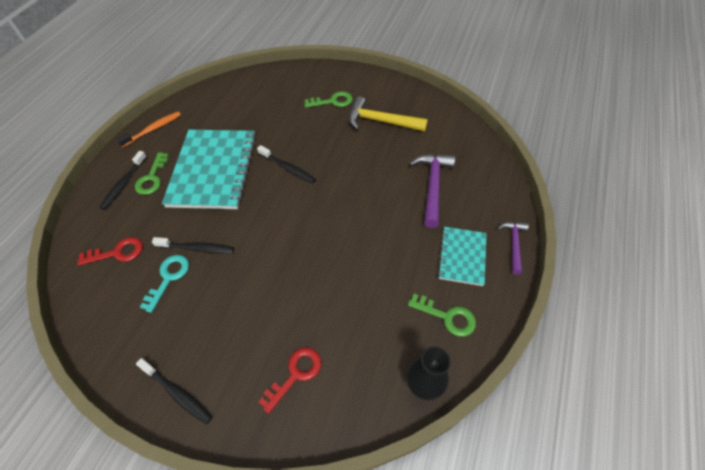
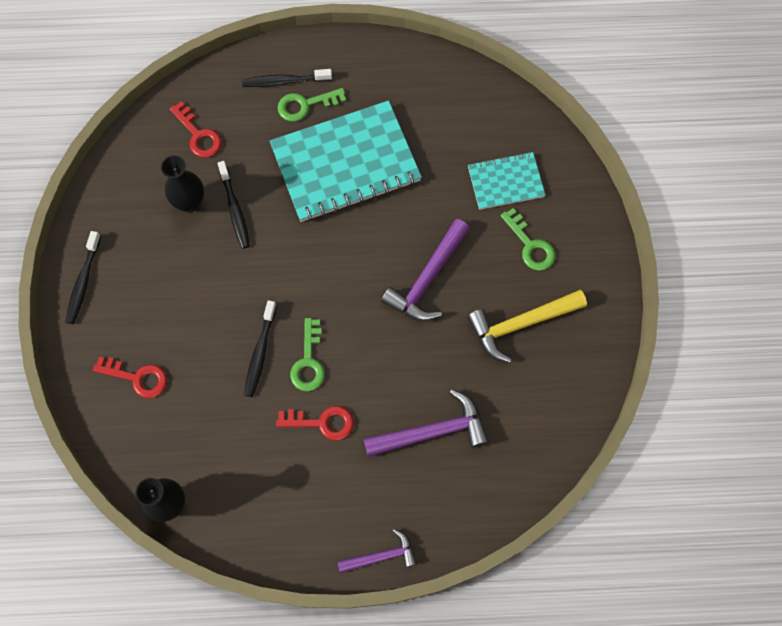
camera: 65 degrees right, 15 degrees up
(153, 129) = (378, 58): orange toothbrush -> none
(168, 278) = (190, 203): turquoise key -> black vase
(288, 168) = (386, 246): black toothbrush -> black toothbrush (260, 353)
(325, 154) = (427, 279): none -> purple hammer
(381, 121) = (520, 324): yellow hammer -> yellow hammer turned 105 degrees counterclockwise
(398, 247) = (322, 422): none -> red key
(447, 316) = (254, 505): green key -> green key (308, 361)
(462, 256) = (339, 499): turquoise notebook -> turquoise notebook (505, 182)

